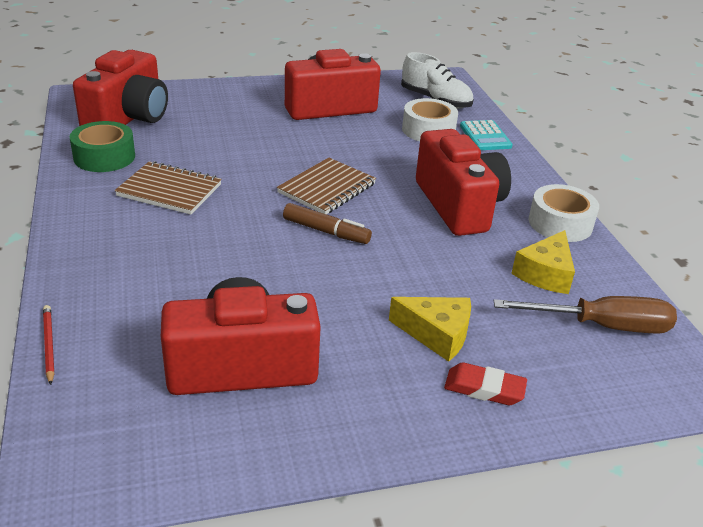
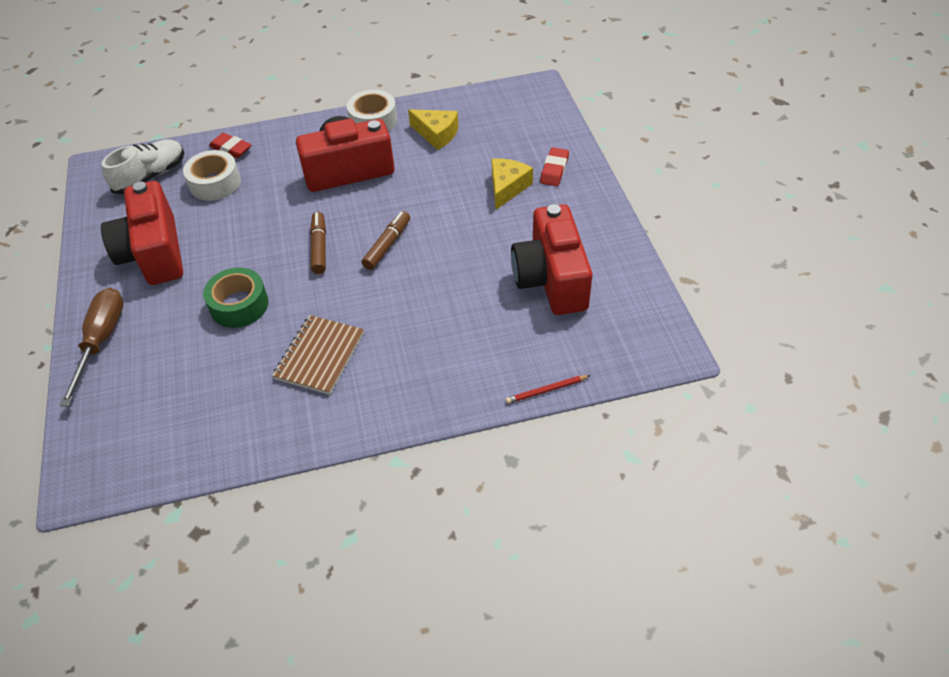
camera: 85 degrees left, 15 degrees up
(104, 157) = (248, 423): green tape -> green tape (239, 305)
(128, 118) = (154, 421): red camera -> none
(327, 188) = (319, 247): brown notebook -> brown marker
(485, 136) = (231, 148): turquoise calculator -> red eraser
(601, 326) = (490, 117): brown screwdriver -> brown screwdriver (101, 341)

